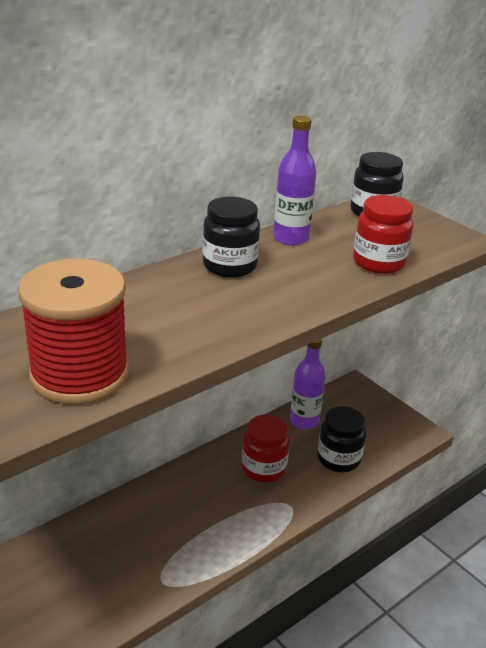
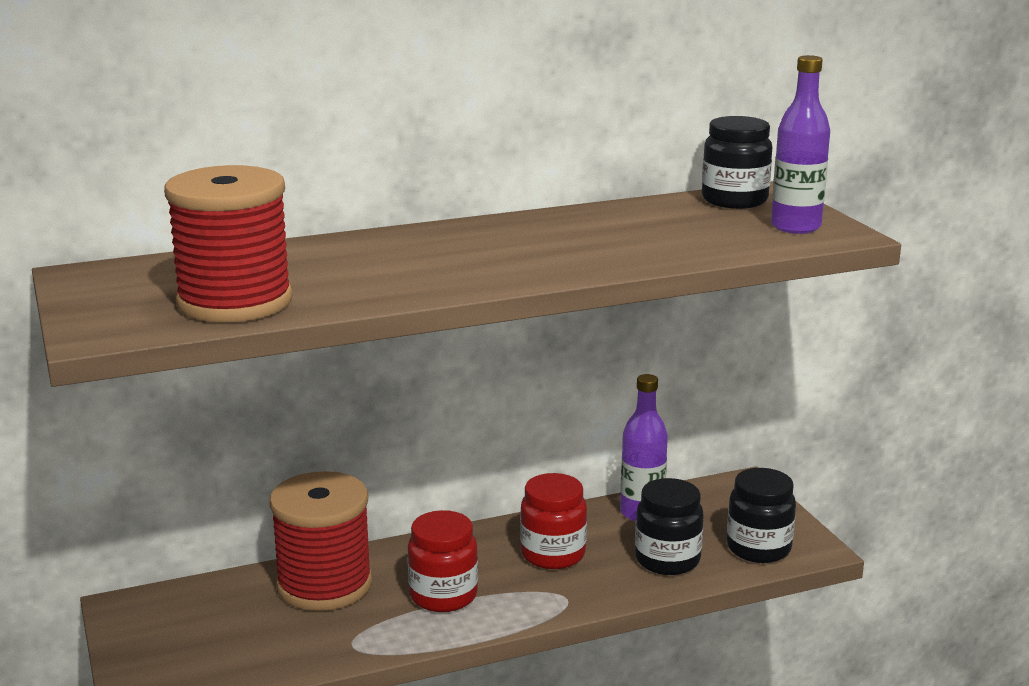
camera: 20 degrees right, 10 degrees down
(117, 528) = (324, 585): none -> red spool
(229, 266) = (488, 234): black jar -> black jar (758, 548)
(291, 238) = (593, 216): purple bottle -> purple bottle (795, 227)
(378, 263) = (691, 245): red jar -> red jar (443, 596)

